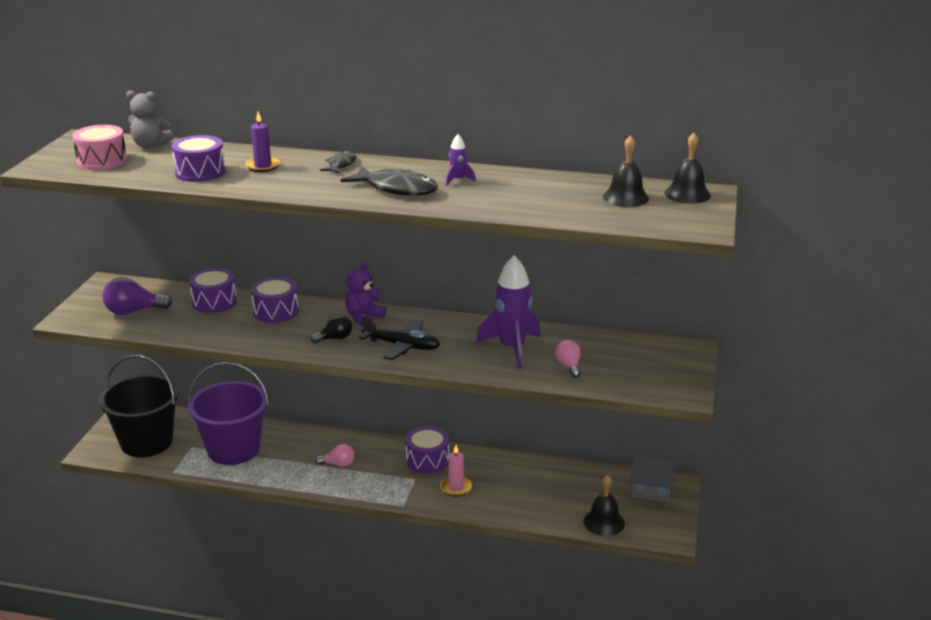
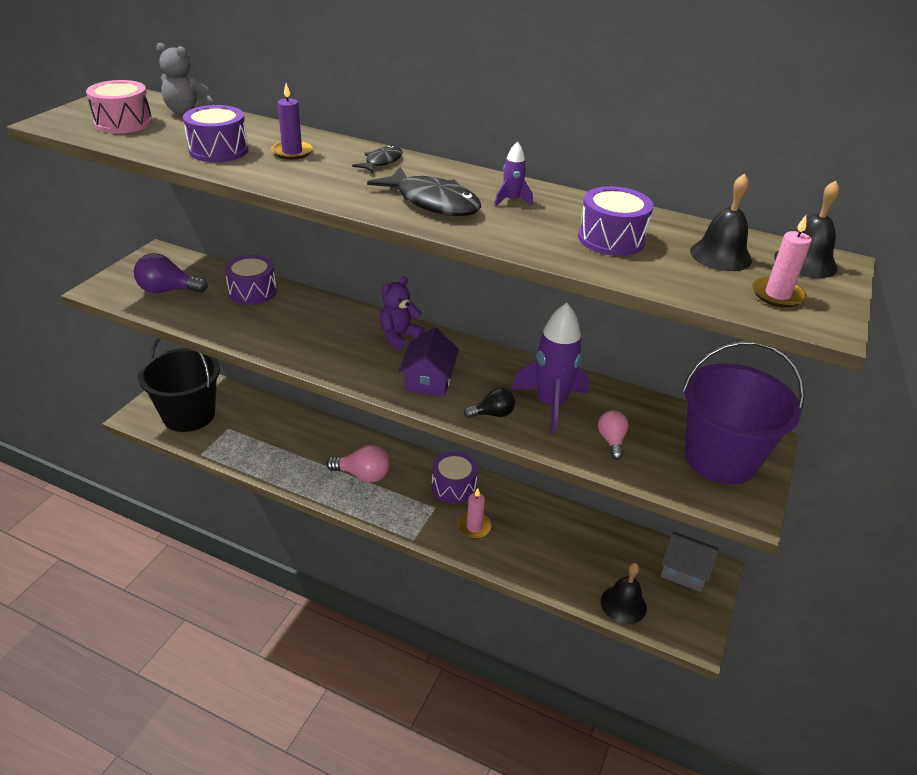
camera: 10 degrees right, 10 degrees up
(233, 449) = (267, 438): purple bucket -> purple bucket (720, 458)
(276, 311) = (310, 313): purple drum -> purple drum (611, 239)
(335, 338) = (359, 358): black light bulb -> black light bulb (492, 414)
(338, 464) = (363, 475): pink light bulb -> pink light bulb, size x1.60
(402, 346) = (428, 380): black plane -> purple house
(670, 217) = (777, 295): none -> pink candle

